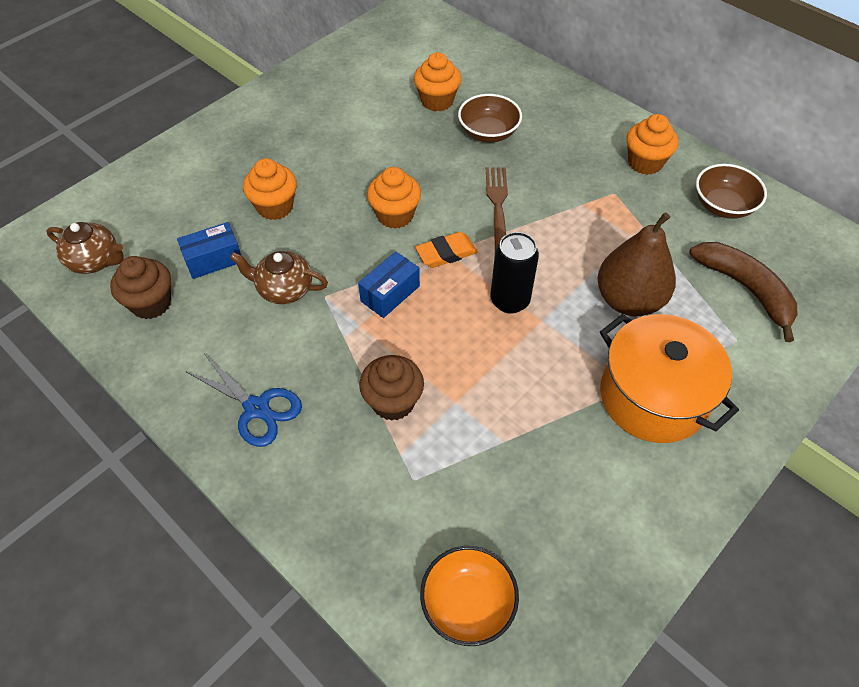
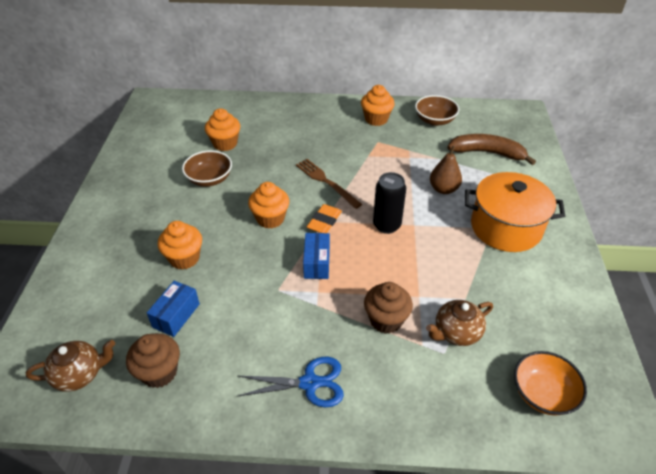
camera: 40 degrees left, 10 degrees down
(284, 289) = (247, 302): brown teapot -> brown teapot (456, 333)
(488, 132) = (275, 145): brown bowl -> brown bowl (209, 179)
(628, 300) = (443, 189): brown pear -> brown pear, size x0.64

